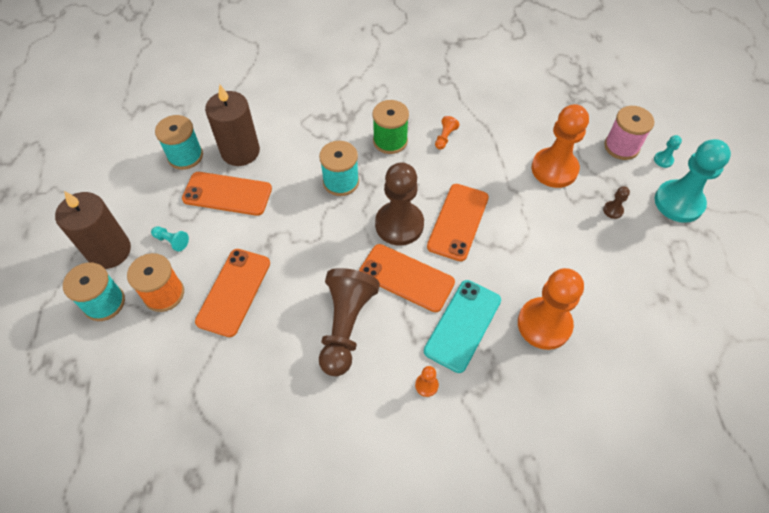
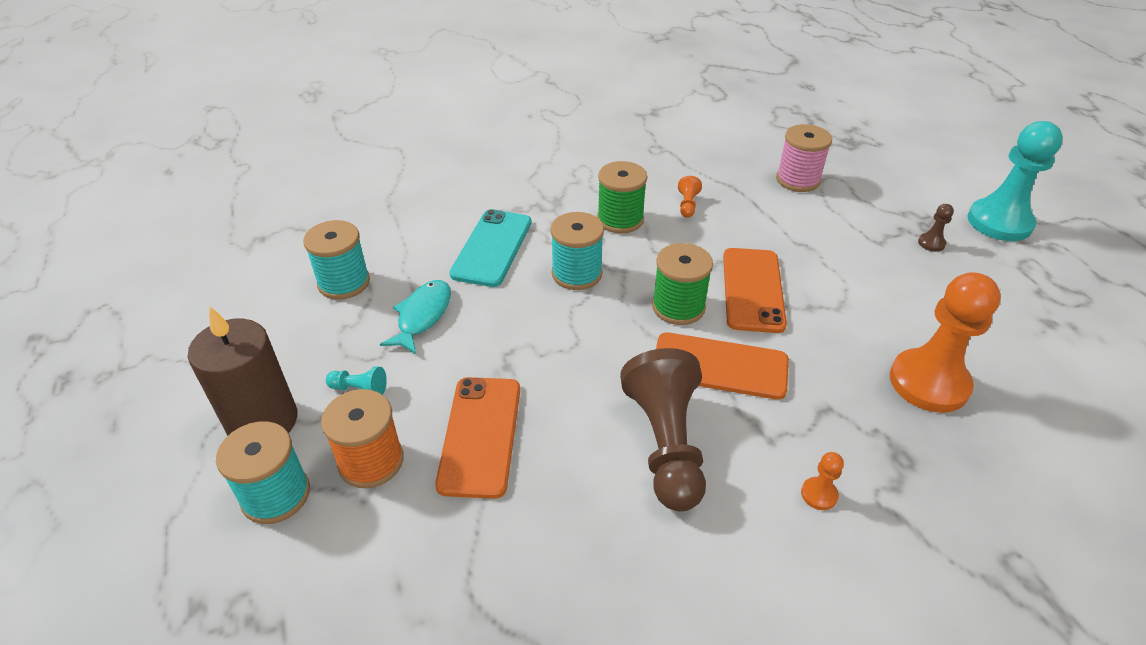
camera: 15 degrees left, 15 degrees down
(227, 194) = (422, 316): orange phone -> turquoise fish
(240, 151) = (422, 264): brown candle -> none
(399, 224) = (678, 307): brown pawn -> green spool
(462, 325) = (825, 407): turquoise phone -> turquoise phone (492, 248)
(554, 169) = (837, 214): orange pawn -> none
(621, 147) = (900, 180): pink spool -> pink spool (798, 180)
(663, 160) = (954, 185): turquoise pawn -> none

